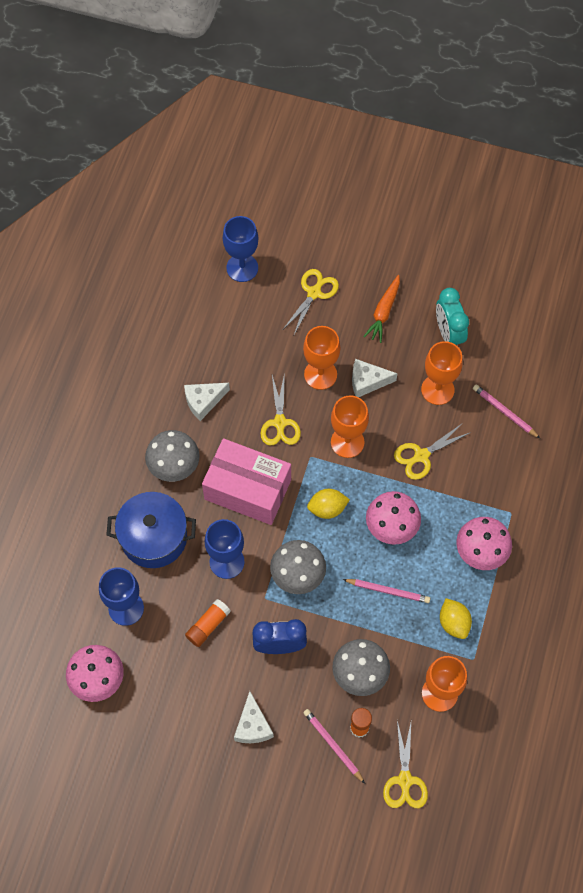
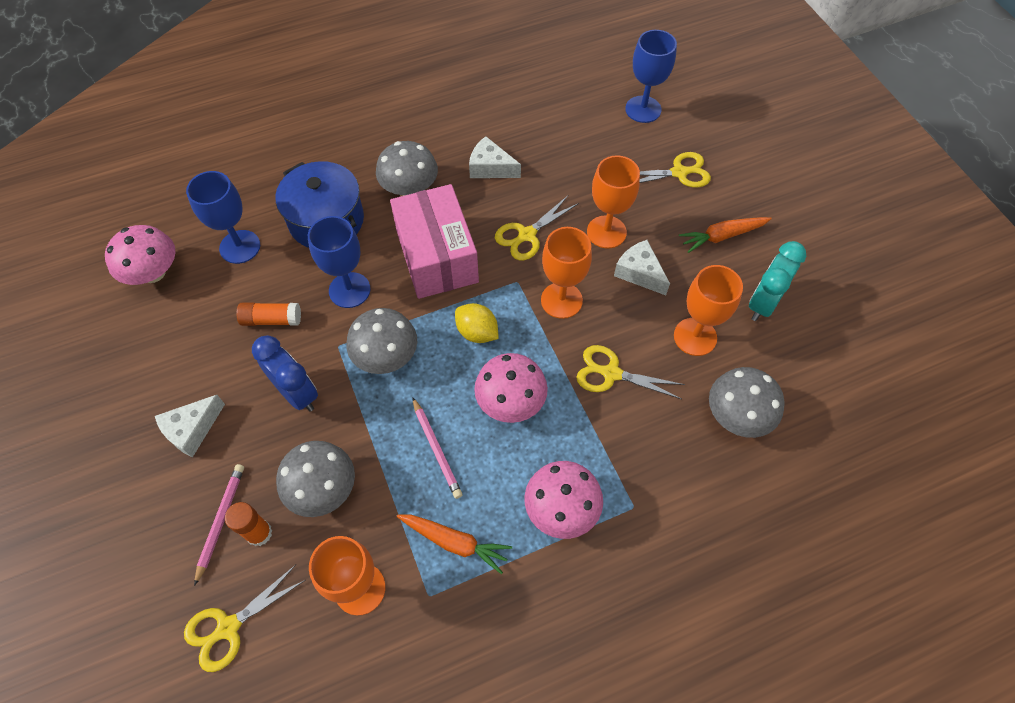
camera: 50 degrees right, 5 degrees down
(454, 623) = (454, 542): yellow lemon -> orange carrot
(504, 412) = (737, 415): pink pencil -> grey mushroom

